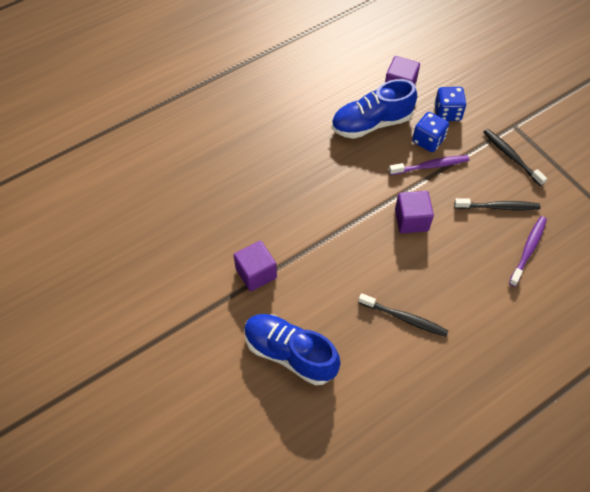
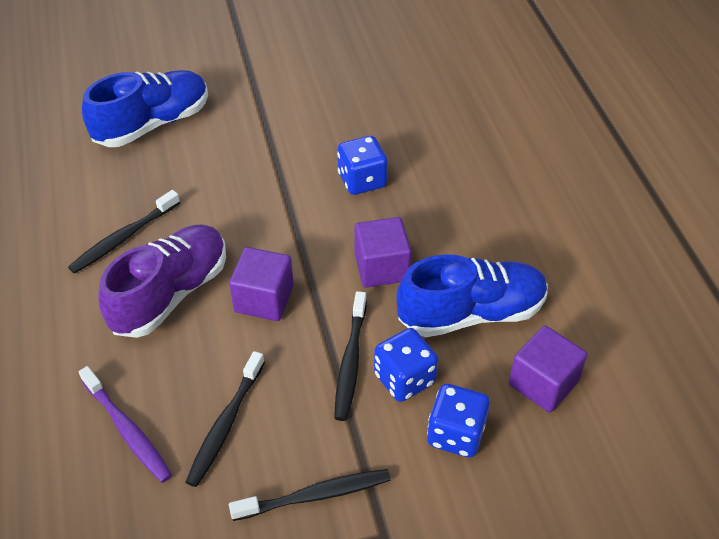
camera: 110 degrees right, 10 degrees down
(256, 273) = (273, 121): purple cube -> purple cube (381, 267)
(293, 202) = (362, 180): none -> blue dice
(371, 123) = (471, 313): blue shoe -> blue shoe turned 75 degrees clockwise
(430, 166) = (350, 362): purple toothbrush -> black toothbrush
(433, 270) = (170, 294): none -> purple shoe

